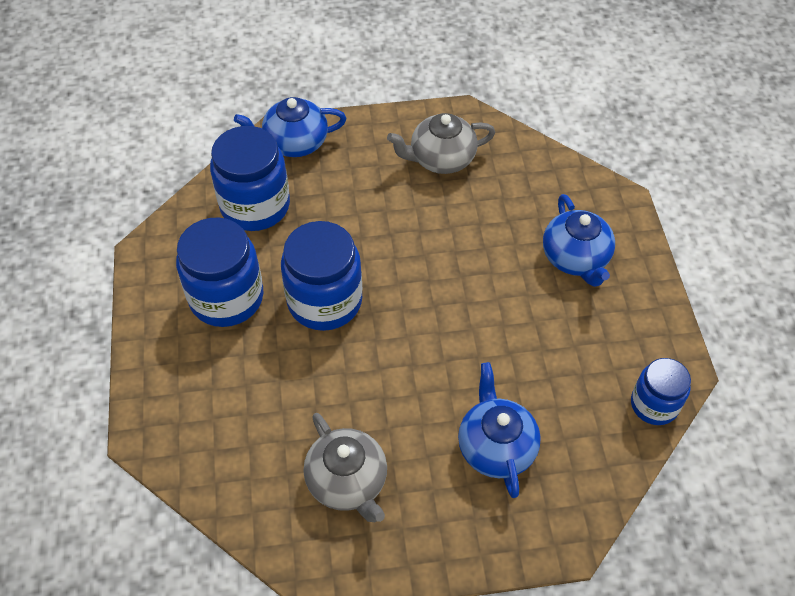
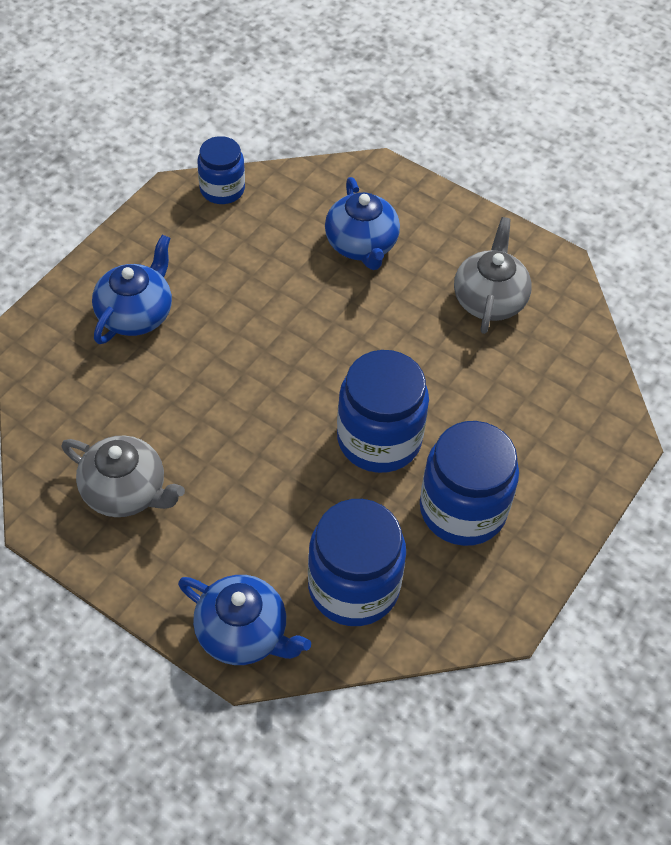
camera: 140 degrees left, 0 degrees up
(496, 447) = (361, 245): blue teapot -> blue teapot turned 45 degrees counterclockwise

